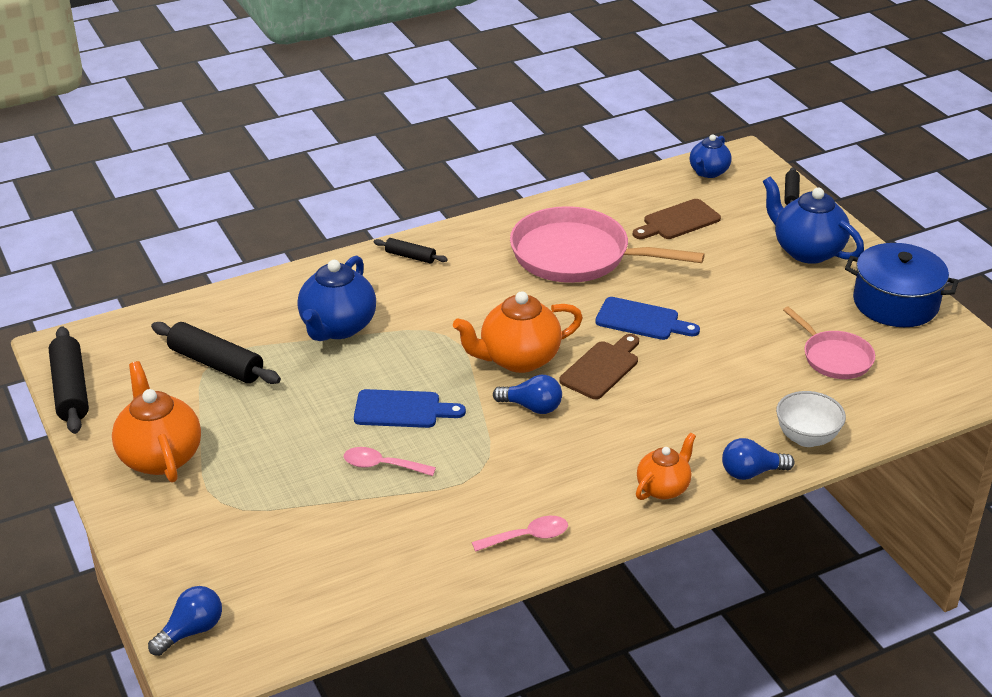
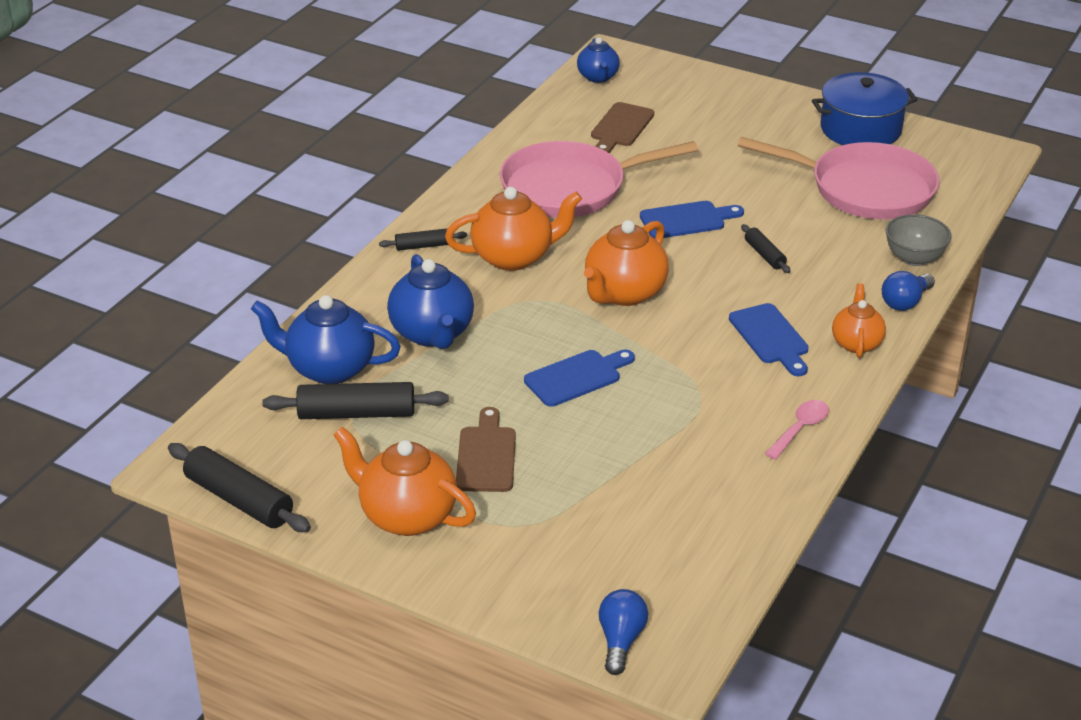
camera: 35 degrees left, 0 degrees up
(382, 465) = (616, 429): pink spoon -> none
(467, 293) = (514, 257): none -> orange teapot
(532, 407) = (682, 327): blue light bulb -> none
(595, 449) = (770, 337): none -> blue cutting board
(602, 368) = (700, 272): brown cutting board -> brown cutting board (486, 456)
(791, 194) = (685, 72): black rolling pin -> black rolling pin (764, 255)
(806, 438) = (914, 258): white bowl -> grey bowl
(807, 251) = (750, 113): blue teapot -> blue teapot (329, 369)
(834, 357) = (864, 189): pink pan -> pink pan, size x1.84

